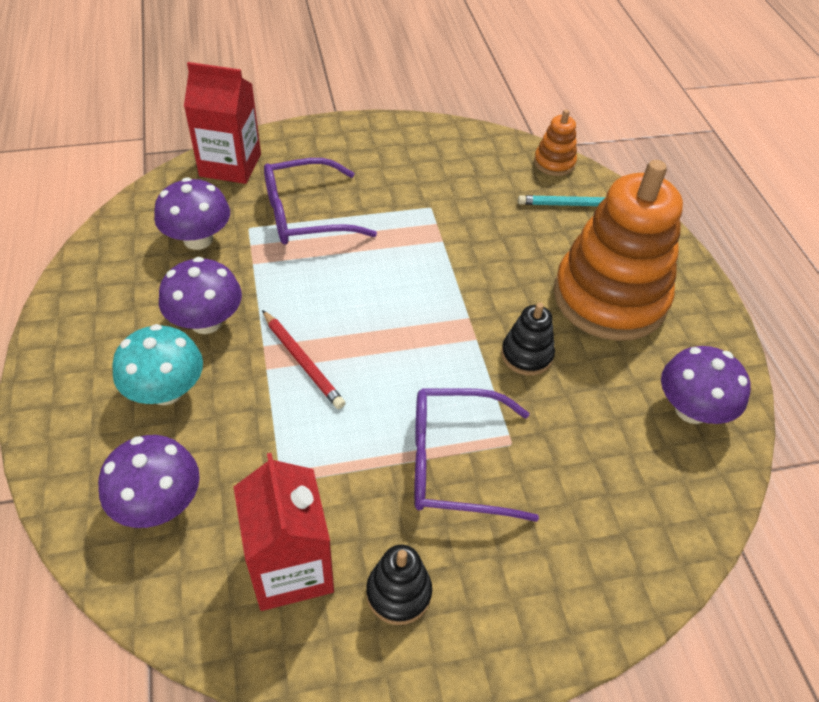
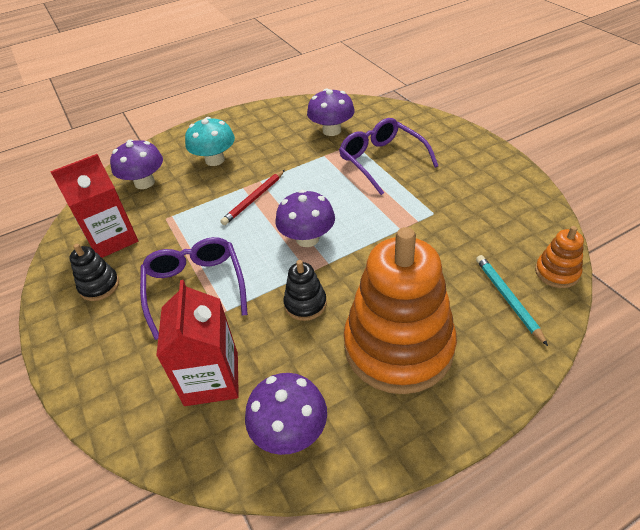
camera: 80 degrees right, 5 degrees down
(206, 321) = (269, 155): purple mushroom -> purple mushroom (307, 239)
(230, 165) = (406, 118): red carton -> red carton (211, 378)

